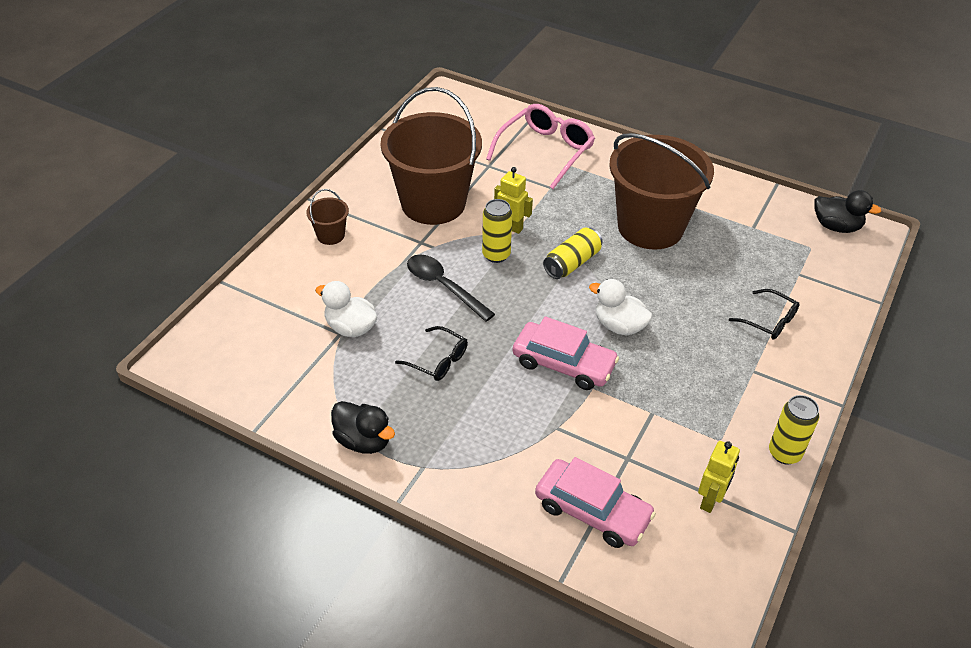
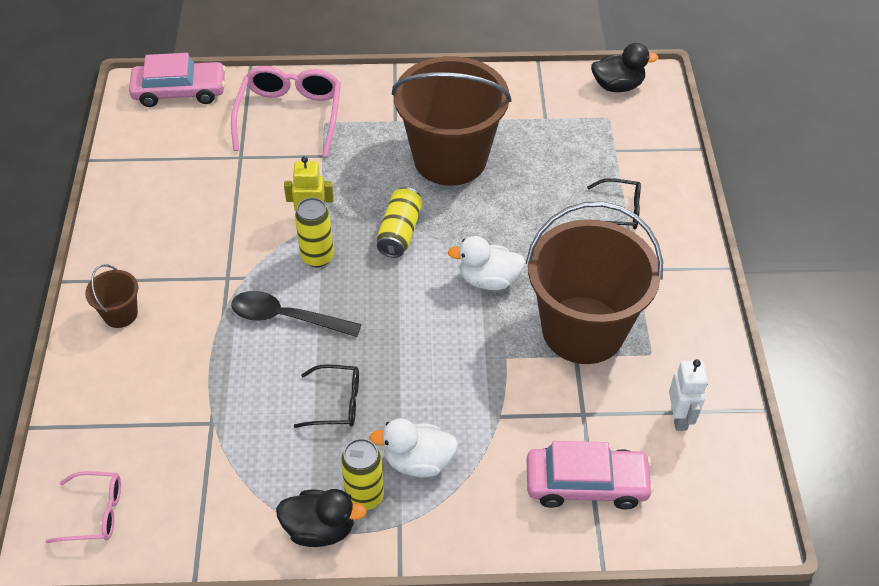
camera: 30 degrees left, 5 degrees up
(222, 355) = (95, 513): none -> pink glasses
(350, 327) = (218, 411): white duck -> white duck (418, 461)
(433, 203) = (210, 226): brown bucket -> brown bucket (583, 330)
(563, 364) = (462, 346): pink car -> pink car (180, 92)
(710, 500) = (679, 418): yellow robot -> white robot
(784, 453) = (712, 339): yellow can -> yellow can (364, 496)

